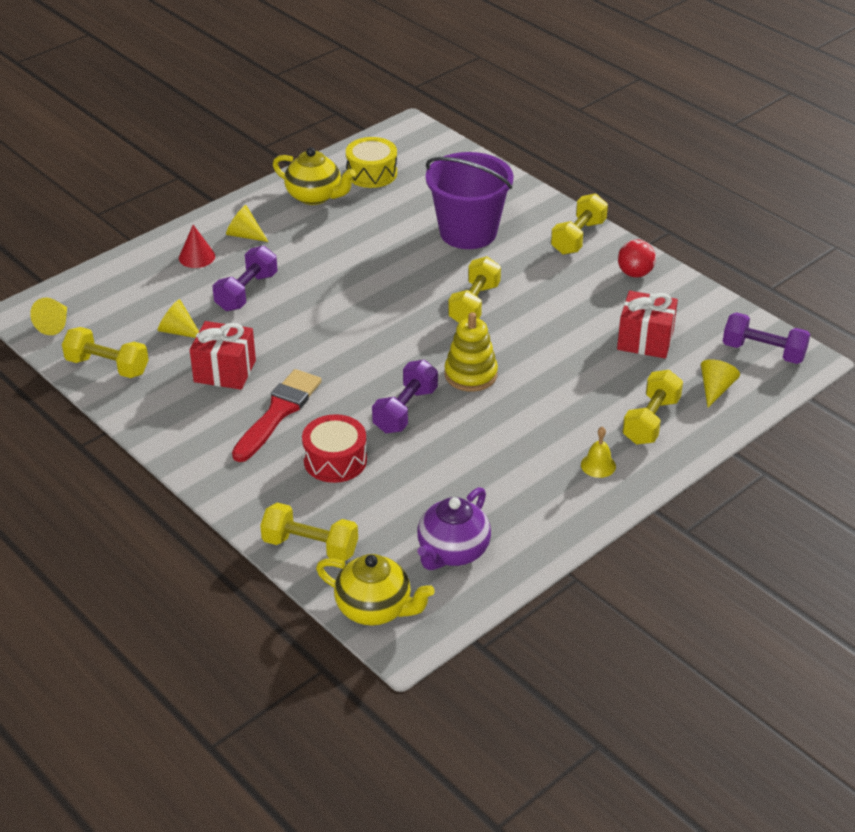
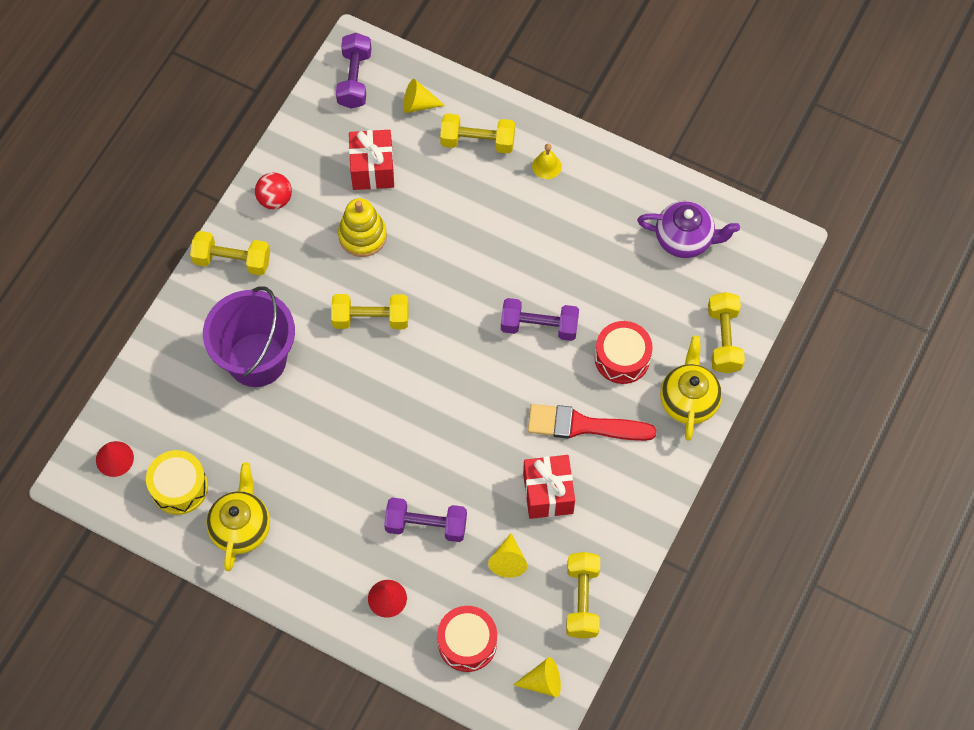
camera: 110 degrees left, 25 degrees up
(124, 291) = (467, 642): none -> red drum
(244, 235) = (334, 568): yellow cone -> none
(375, 609) = (764, 272): yellow teapot -> yellow teapot (688, 400)
(417, 148) = (114, 459): none -> red cone
(470, 374) = (472, 290): yellow stacking toy -> yellow stacking toy (362, 236)

